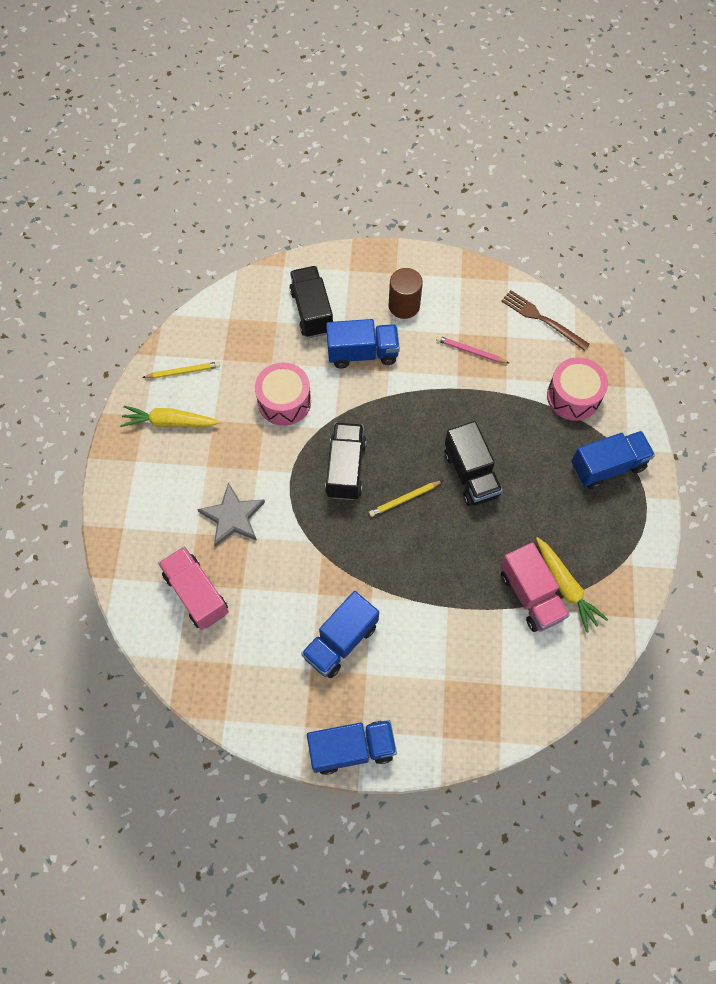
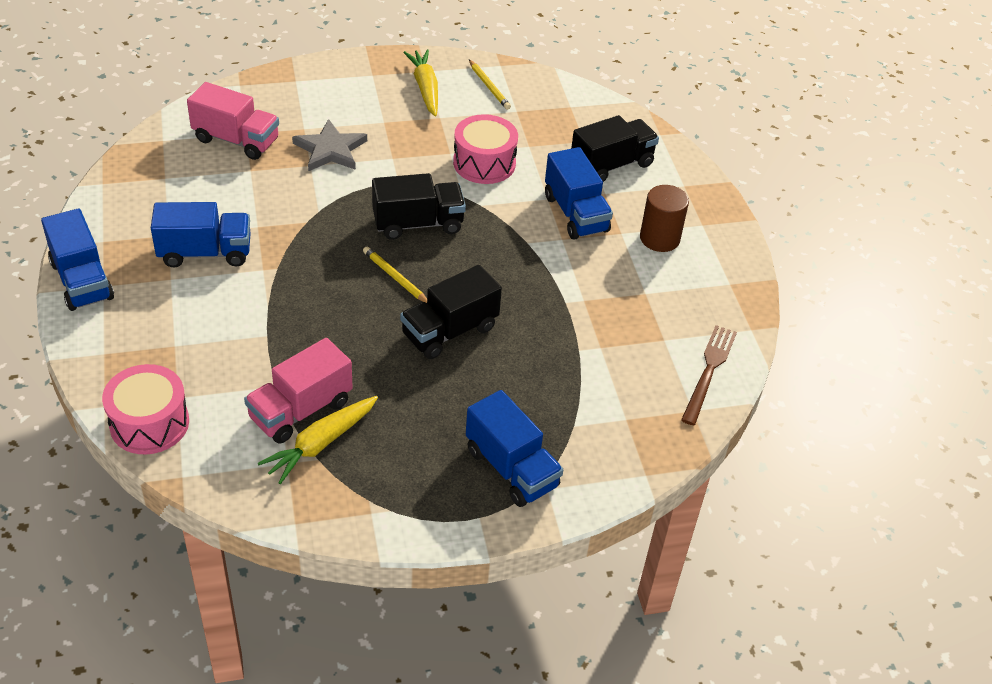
camera: 70 degrees right, 20 degrees down
(196, 593) = (236, 140): pink truck -> pink truck turned 75 degrees clockwise
(340, 641) = (205, 253): blue truck -> blue truck turned 150 degrees clockwise
(470, 351) = (625, 307): pink pencil -> none
(573, 396) = (604, 418): pink drum -> pink drum (149, 423)

